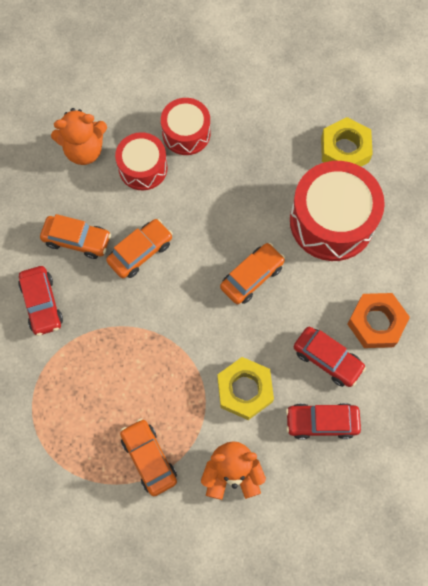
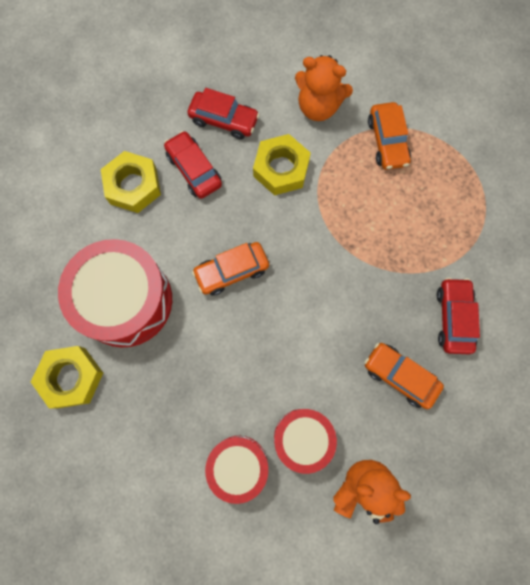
camera: 160 degrees left, 5 degrees up
(140, 252) = (336, 338): orange car -> none
(376, 323) = (133, 186): orange nut -> yellow nut

